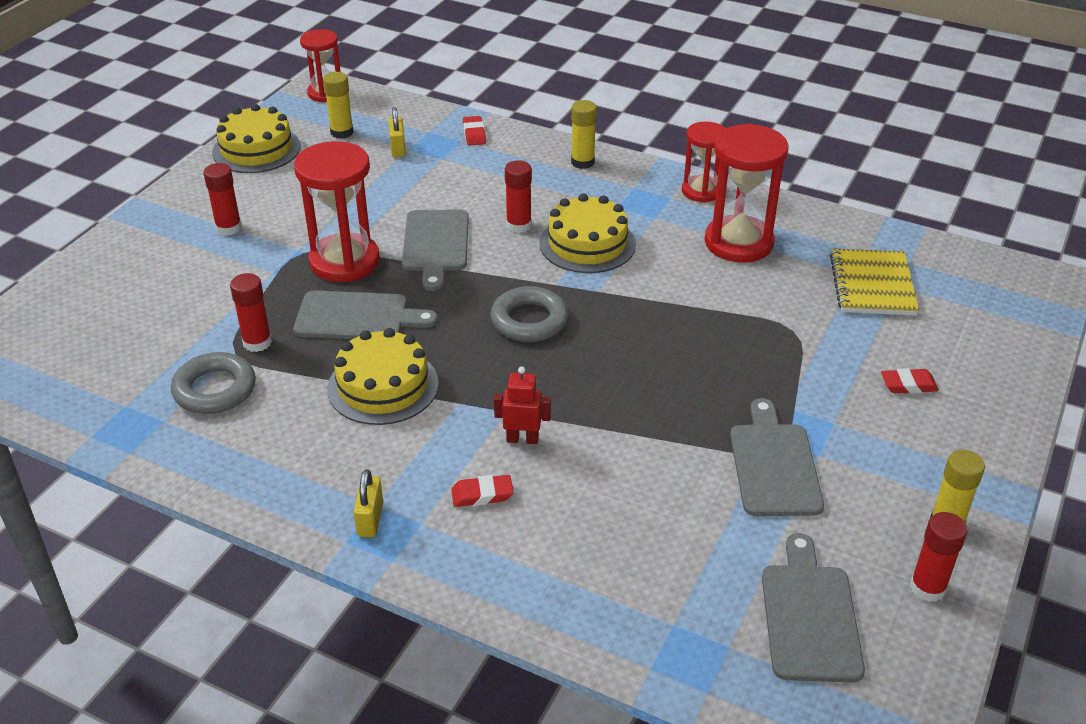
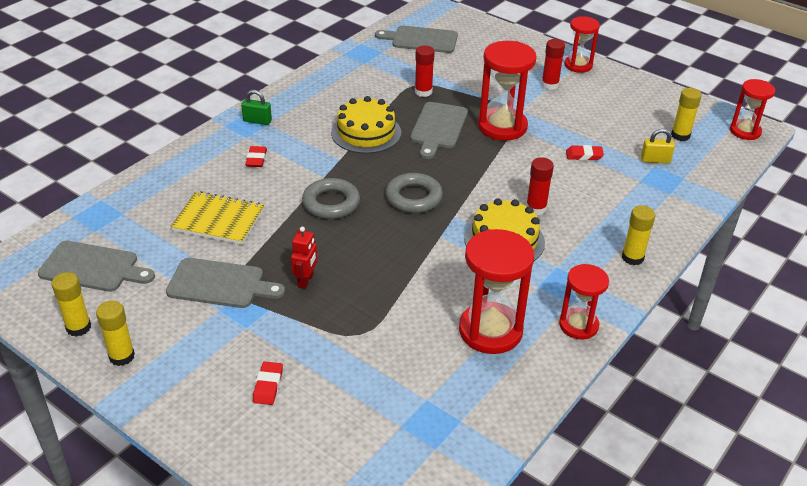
camera: 100 degrees right, 0 degrees up
(172, 207) = (578, 65): none -> red hourglass
(215, 389) = (384, 78): grey ring -> grey ring (331, 203)
(256, 149) = (653, 97): yellow cake -> none
(370, 519) = (257, 121): yellow padlock -> green padlock
(436, 244) = (516, 166): grey cutting board -> grey cutting board (421, 40)
(474, 134) = (681, 201): red eraser -> red eraser (584, 155)
(522, 439) = (295, 179): red robot -> red robot (306, 281)
(872, 285) = (407, 407): yellow notebook -> yellow notebook (218, 220)
(927, 588) = (78, 327): red glue stick -> yellow glue stick

